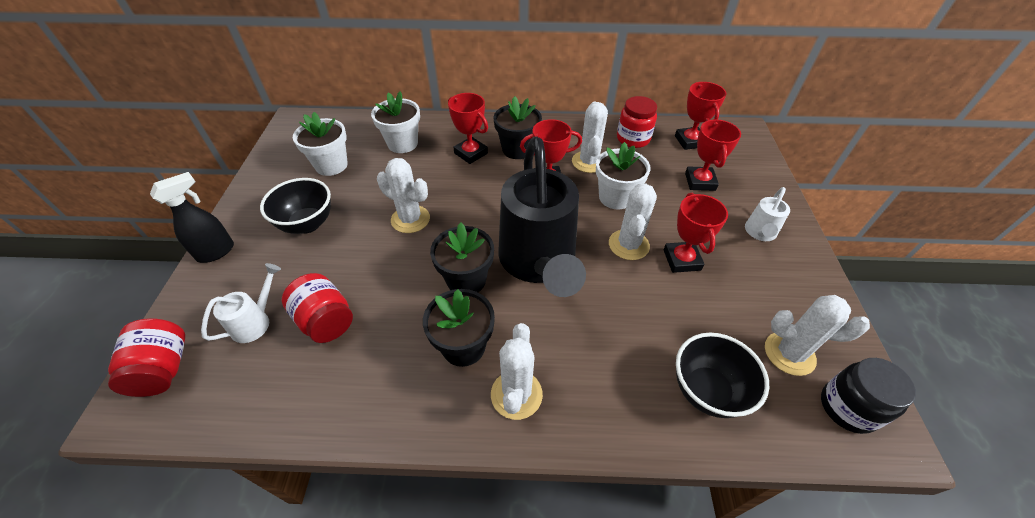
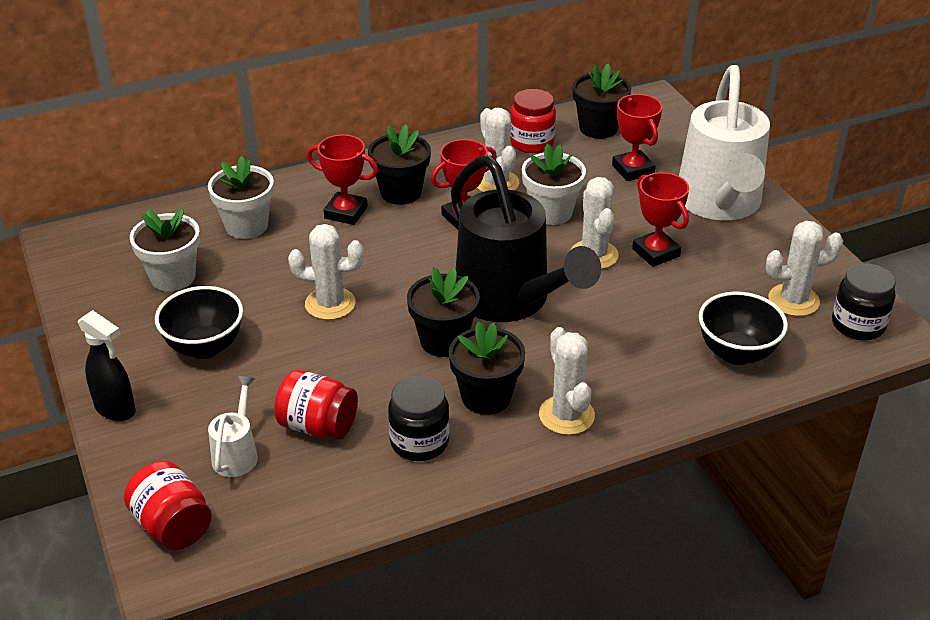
camera: 25 degrees left, 10 degrees down
(217, 252) = (116, 409): black spray bottle -> black spray bottle turned 105 degrees clockwise
(384, 369) = (419, 442): none -> black jar
(690, 141) = (598, 128): red trophy -> black flower pot
(759, 233) = (719, 204): white watering can -> white watering can, size x2.37

